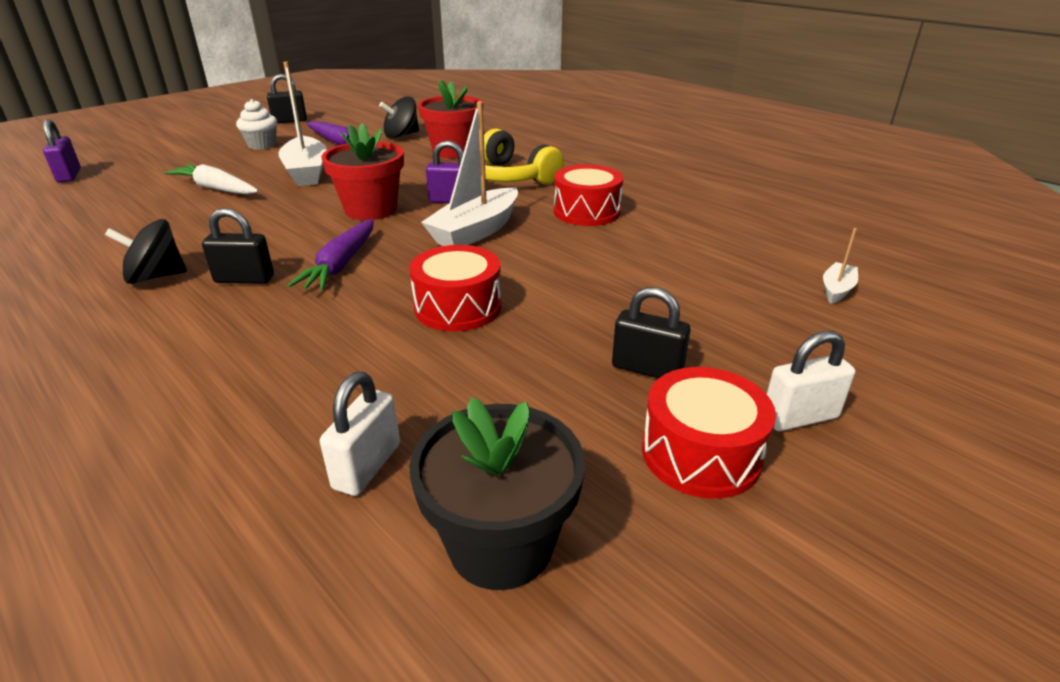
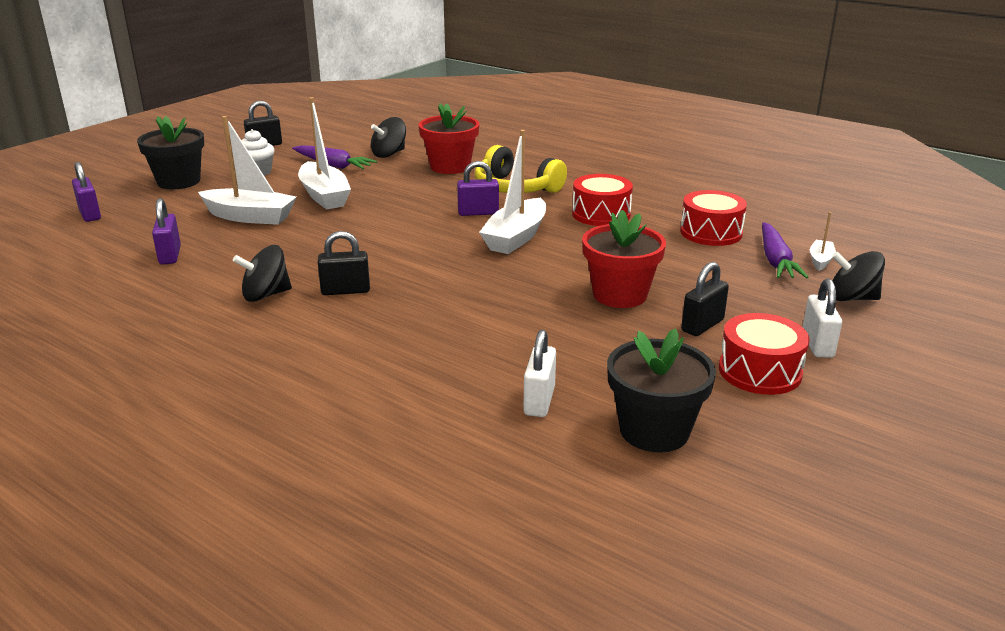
camera: 10 degrees left, 5 degrees down
(101, 223) = (170, 255): none -> purple padlock
(181, 149) = (179, 181): none -> black flower pot
(216, 188) = (250, 217): white carrot -> white boat
(341, 265) = (419, 273): purple carrot -> purple carrot (775, 260)
(371, 209) = (411, 226): red flower pot -> red flower pot (620, 295)
(458, 307) = (538, 296): red drum -> red drum (711, 232)
(647, 369) = (702, 325): black padlock -> black padlock turned 60 degrees counterclockwise
(799, 417) = (817, 345): white padlock -> white padlock turned 60 degrees counterclockwise
(867, 348) = (852, 298): none -> black spinning top

